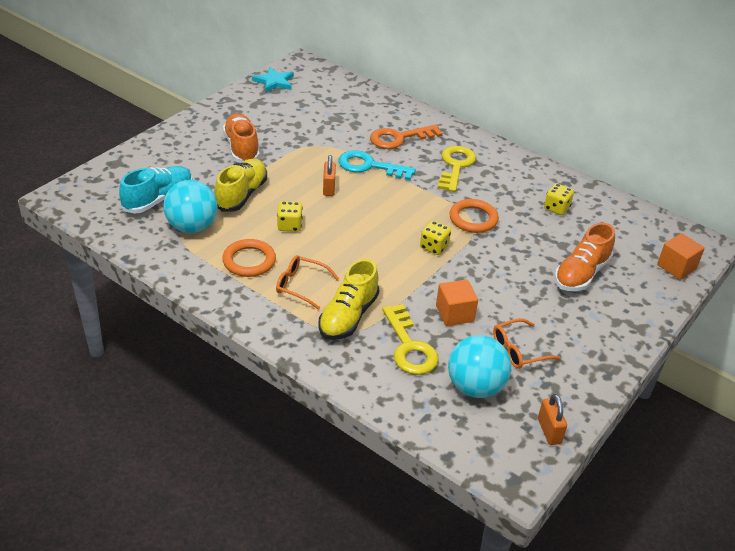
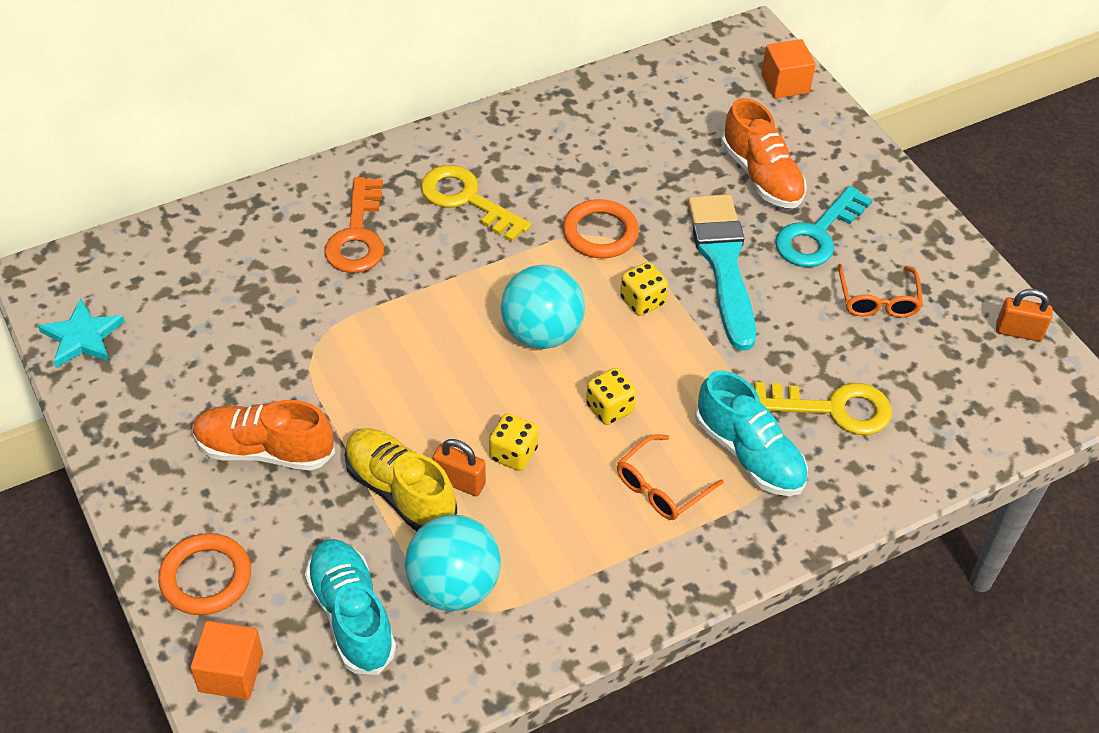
camera: 65 degrees left, 10 degrees up
(249, 261) = (576, 534): orange ring -> orange ring (206, 577)
(329, 188) = (442, 371): orange padlock -> orange padlock (459, 482)
(348, 316) = (749, 454): yellow shoe -> turquoise shoe
(369, 166) = (412, 300): turquoise key -> turquoise key (817, 234)
(454, 313) = (787, 335): orange cube -> orange cube (231, 672)
(475, 387) = (927, 370): turquoise ball -> turquoise ball (541, 333)
(491, 273) = (723, 263): none -> turquoise brush
(556, 208) = (619, 137): yellow dice -> yellow dice (609, 408)

